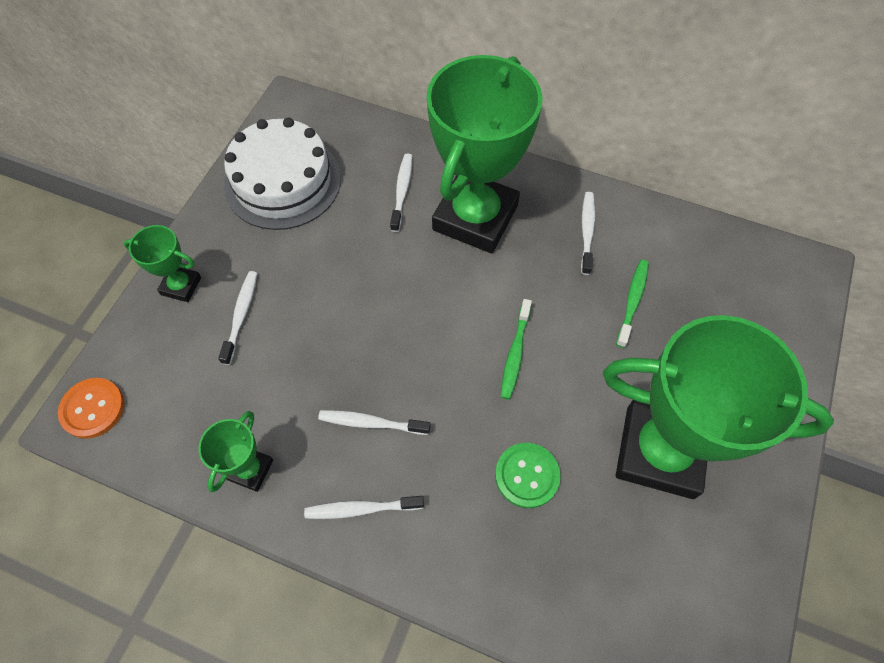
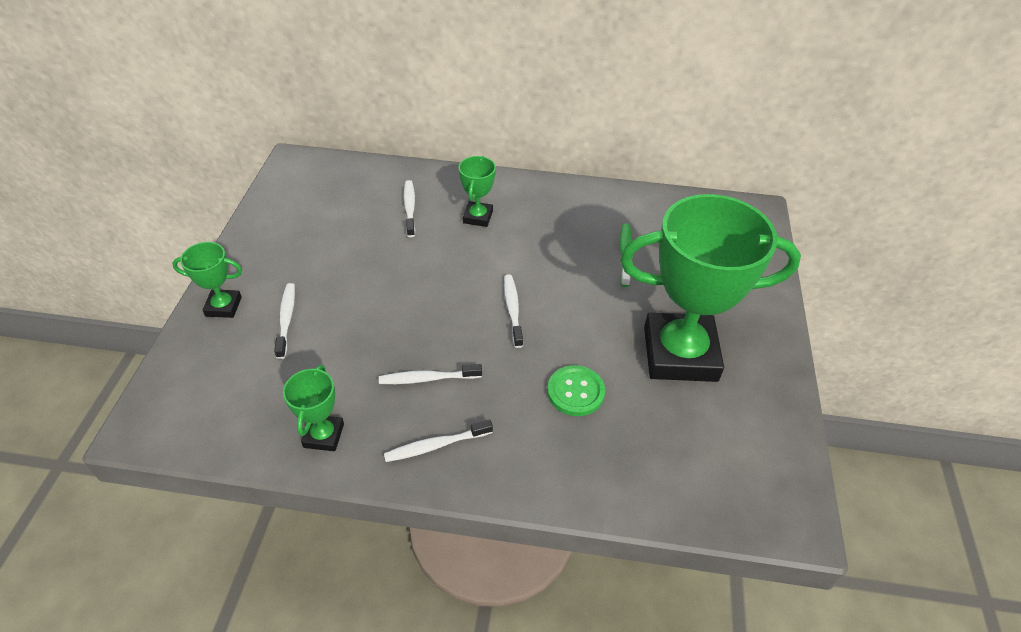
camera: 15 degrees left, 15 degrees down
(93, 408) = (156, 416): orange button -> none
(283, 181) = (301, 216): white cake -> none
(475, 217) = (478, 217): green trophy -> green trophy, size x0.44
(515, 354) = (539, 306): green toothbrush -> none
(587, 231) = (573, 213): white toothbrush -> white toothbrush (512, 309)

